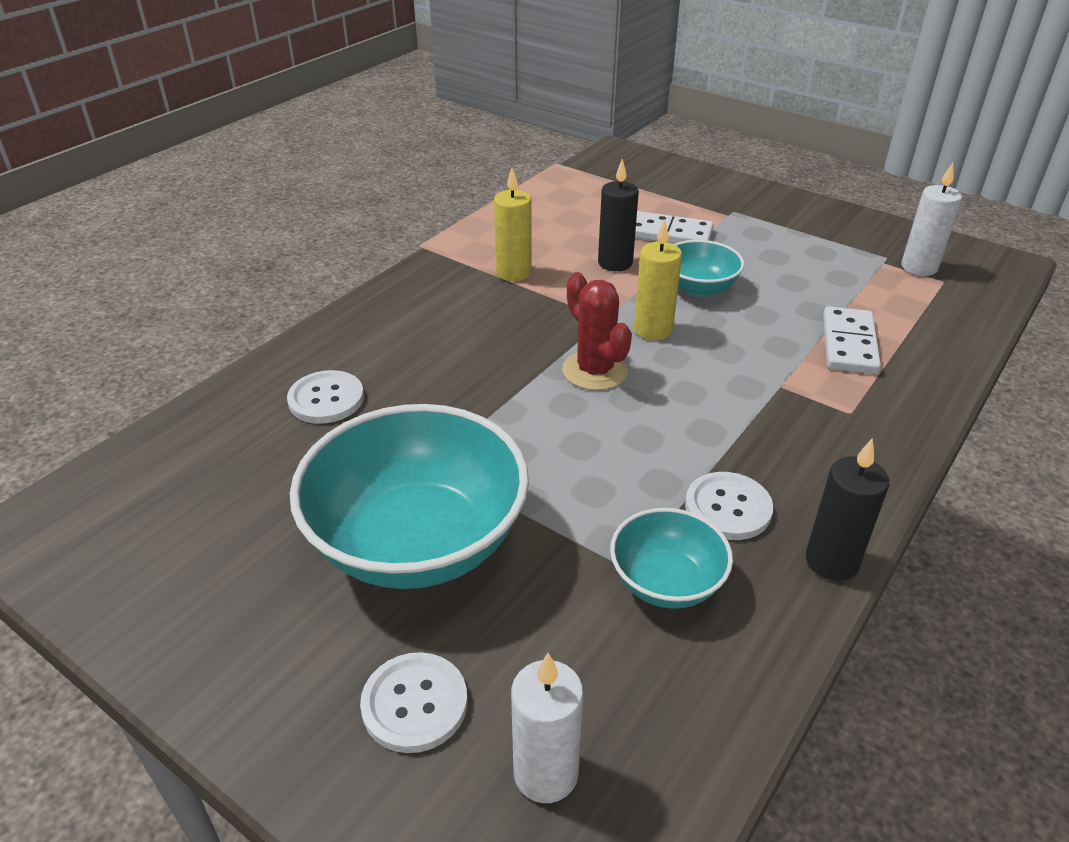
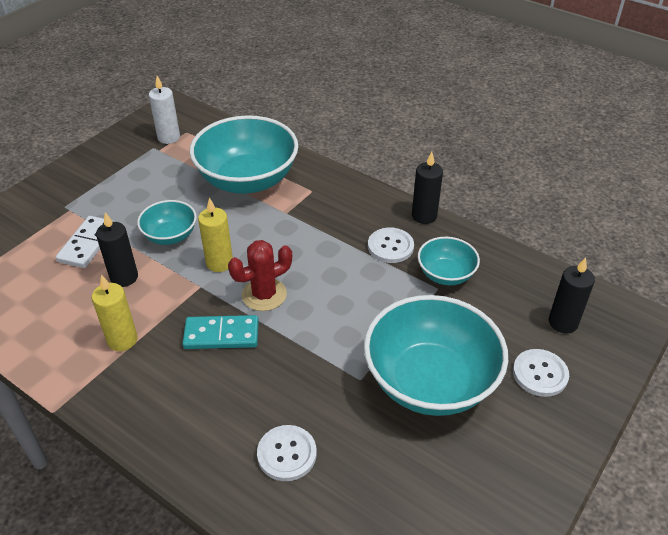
camera: 90 degrees left, 5 degrees up
(520, 340) = (221, 335): none -> turquoise domino
(546, 773) = (563, 322): white candle -> black candle
(849, 344) = (247, 180): white domino -> turquoise bowl

